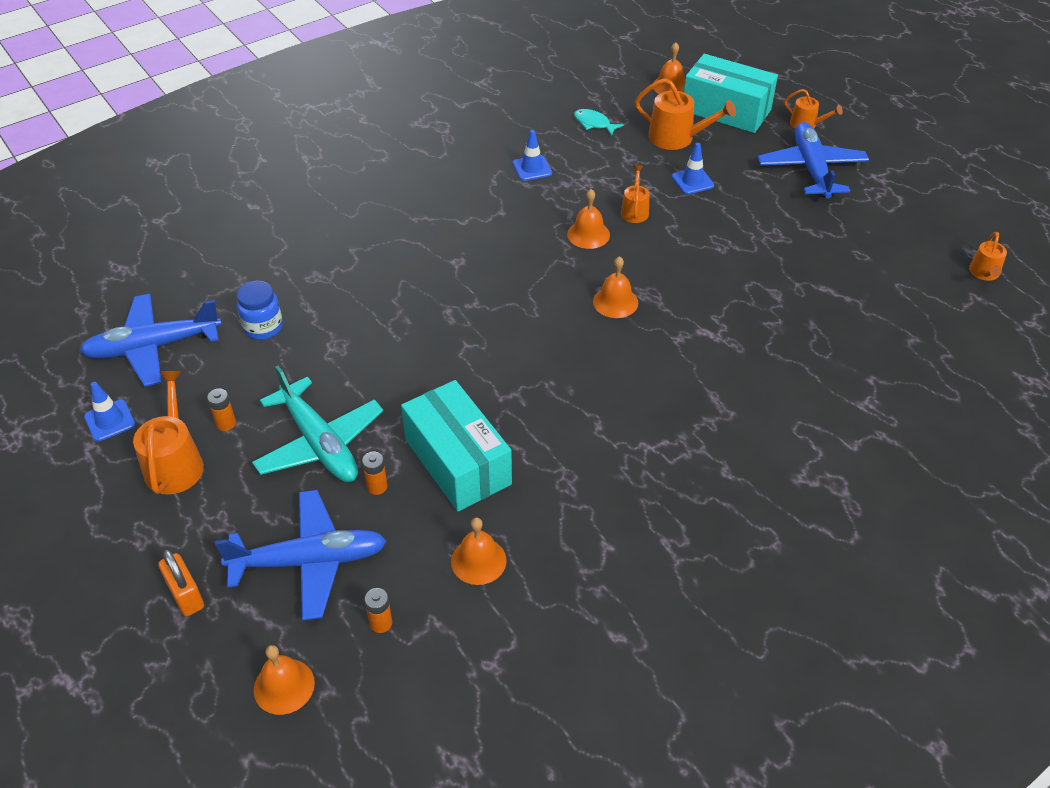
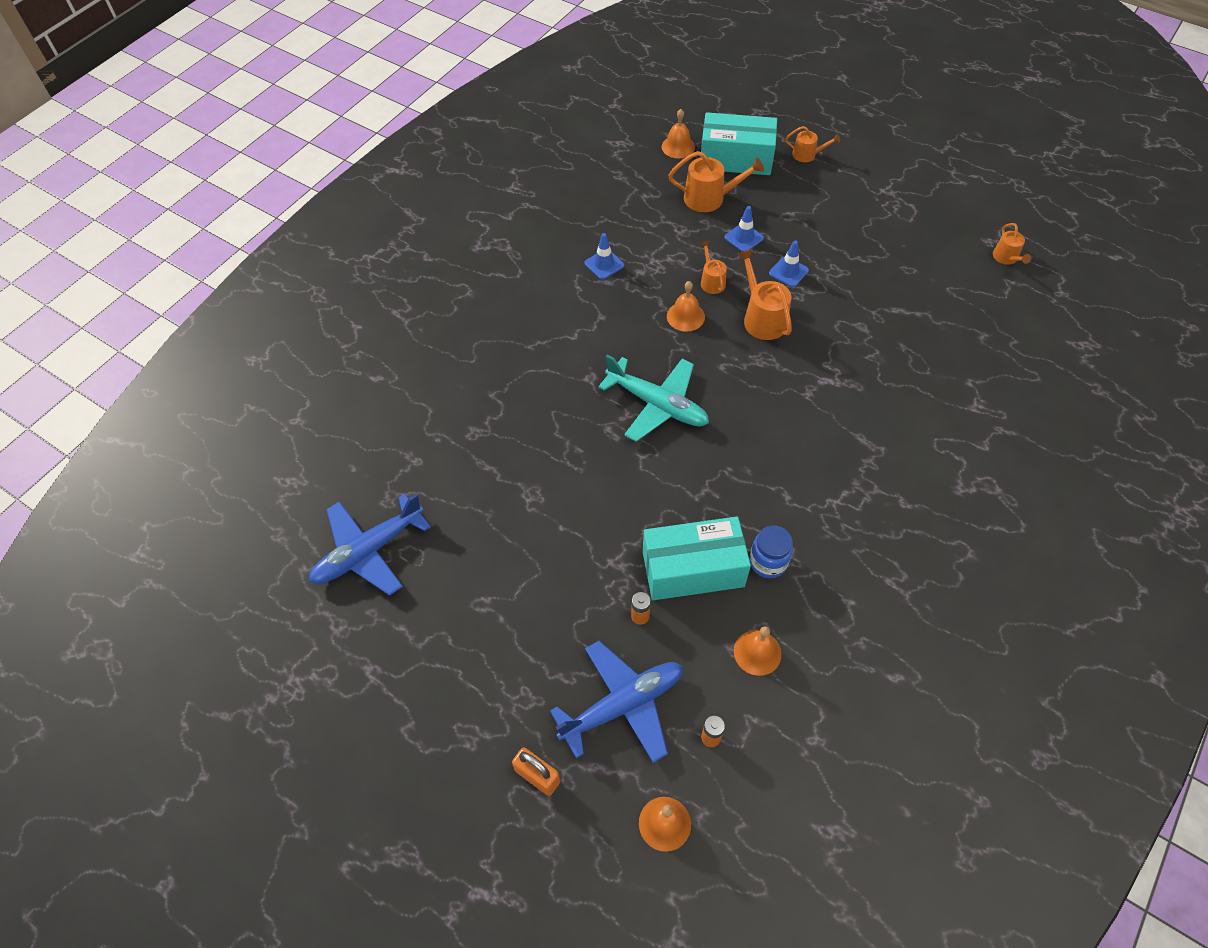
camera: 20 degrees left, 10 degrees up
(110, 420) = (372, 637): blue traffic cone -> blue traffic cone (788, 272)
(175, 463) = (455, 657): orange watering can -> orange watering can (762, 318)
(226, 423) = (478, 603): orange battery -> none
(263, 327) = (457, 498): blue jar -> blue jar (768, 562)
(320, 444) = (570, 593): turquoise plane -> turquoise plane (657, 405)
(457, 462) = (693, 569): turquoise box -> turquoise box turned 45 degrees counterclockwise
(594, 123) = (633, 203): turquoise fish -> none
(615, 302) = (741, 375): orange bell -> none
(811, 169) = (831, 198): blue plane -> none

